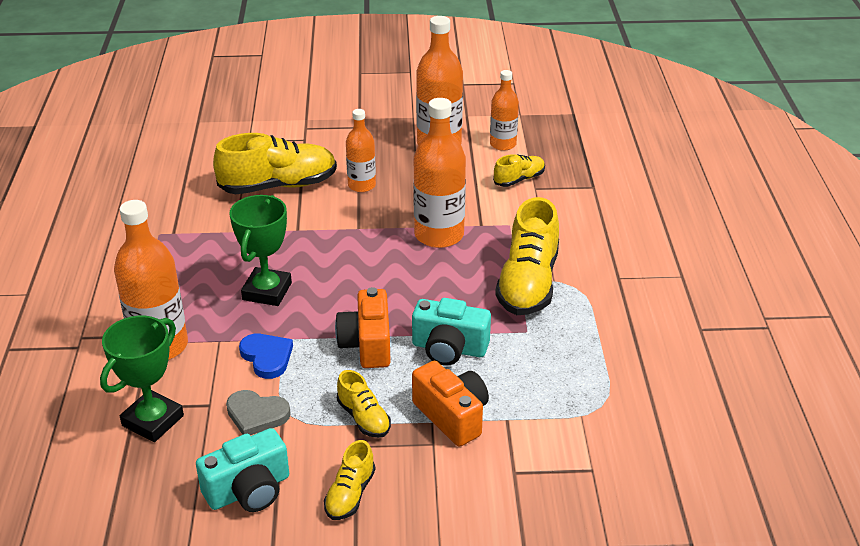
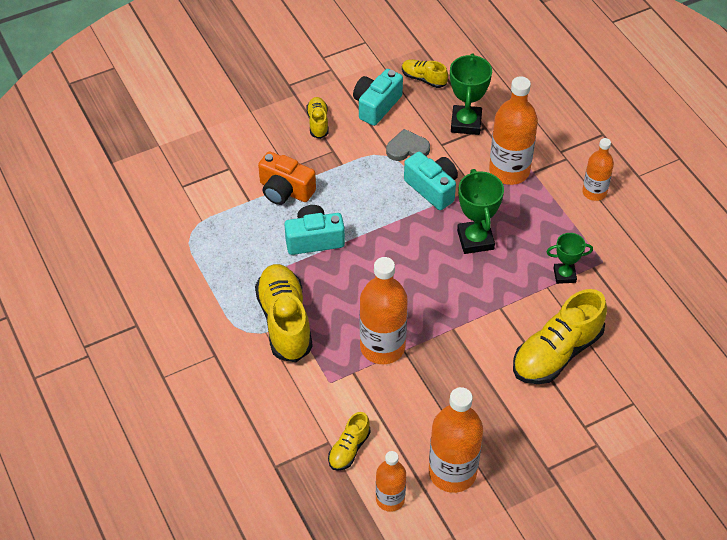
camera: 155 degrees right, 15 degrees up
(208, 235) = (564, 275): none -> green trophy
(267, 357) = (432, 188): blue heart -> turquoise camera
(361, 185) = (486, 382): orange bottle -> orange bottle (594, 192)
(364, 418) = (340, 169): yellow shoe -> yellow shoe (423, 79)
(367, 344) = (372, 222): orange camera -> none

